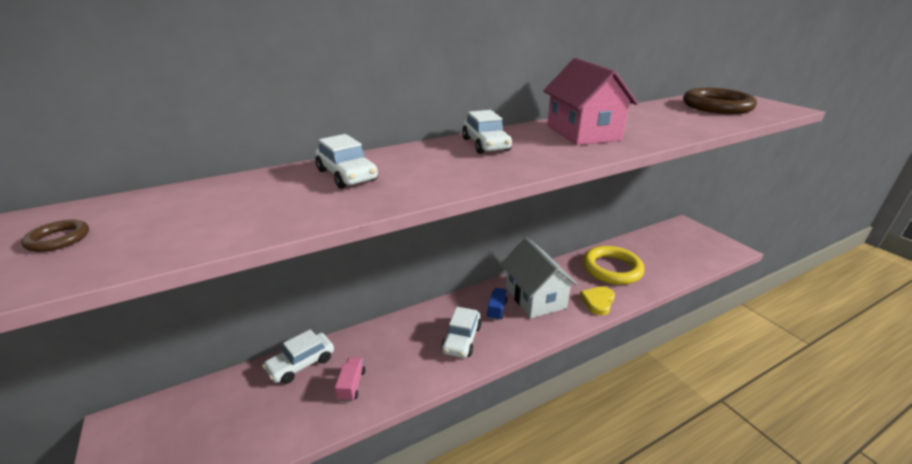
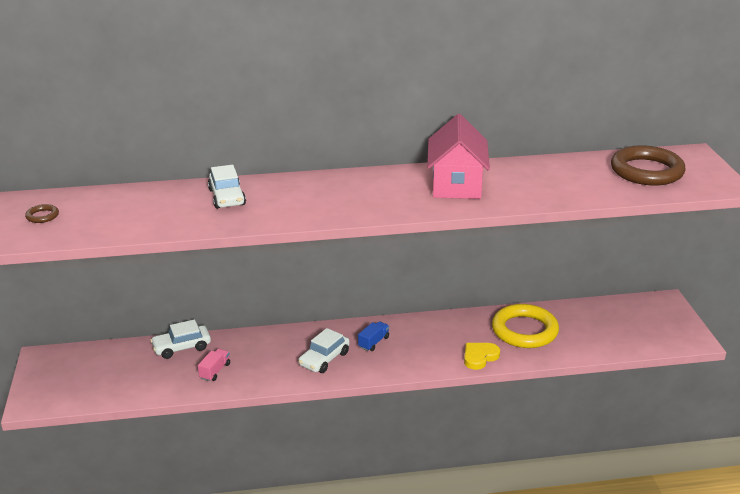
camera: 20 degrees right, 0 degrees up
(485, 144) = (356, 184): white car -> none
(535, 297) = (419, 340): white house -> none

